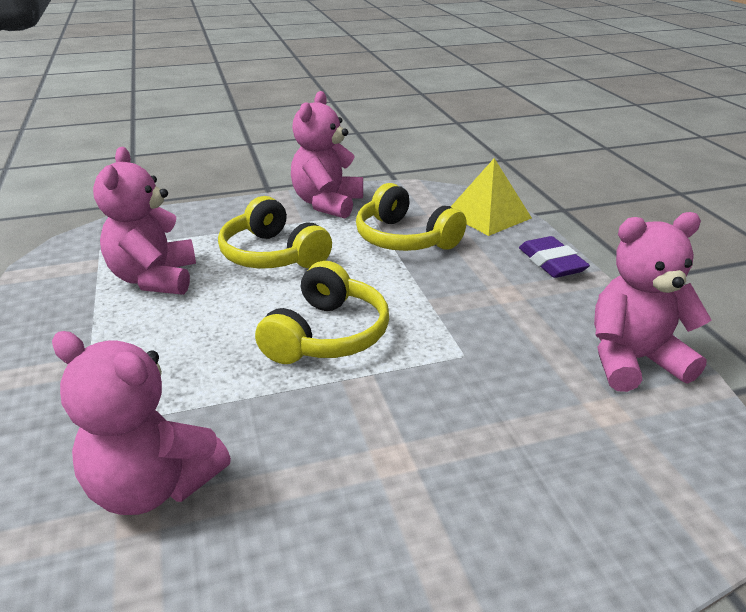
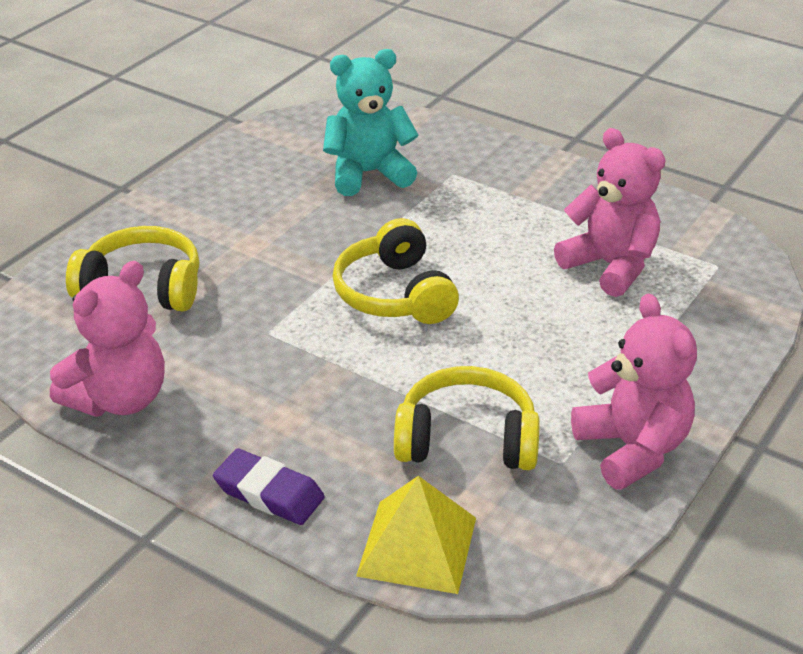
camera: 140 degrees right, 5 degrees up
(153, 486) = (368, 174): pink teddy bear -> turquoise teddy bear
(273, 255) = (562, 342): yellow headphones -> yellow headphones (142, 287)

